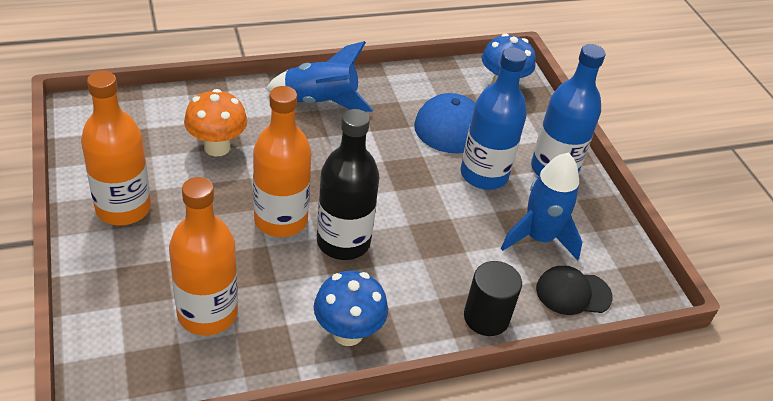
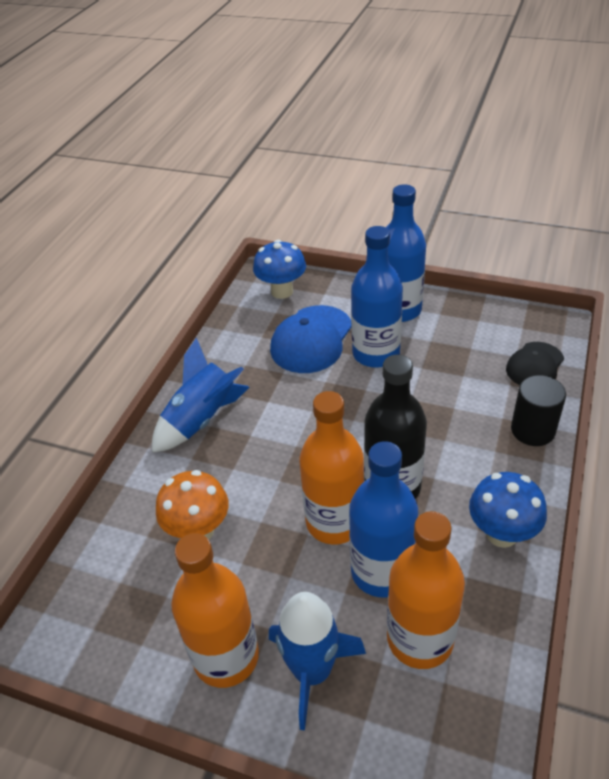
camera: 45 degrees left, 0 degrees up
(253, 267) = (381, 572): none -> blue bottle
(539, 237) = (466, 355): blue rocket -> blue rocket (312, 671)

